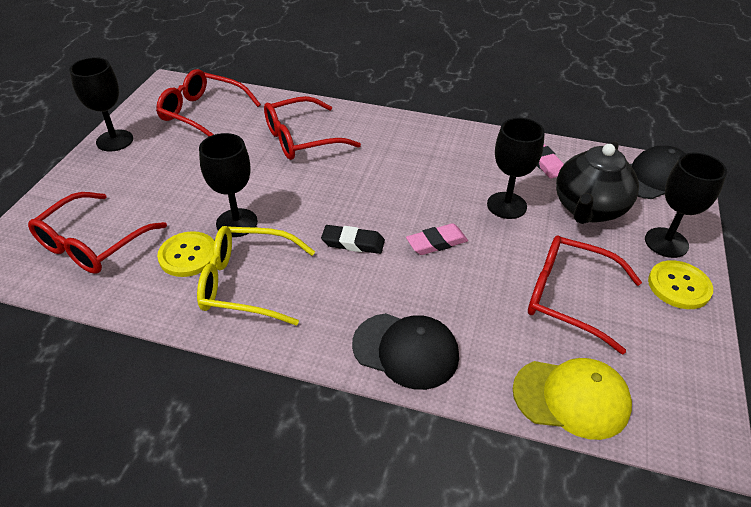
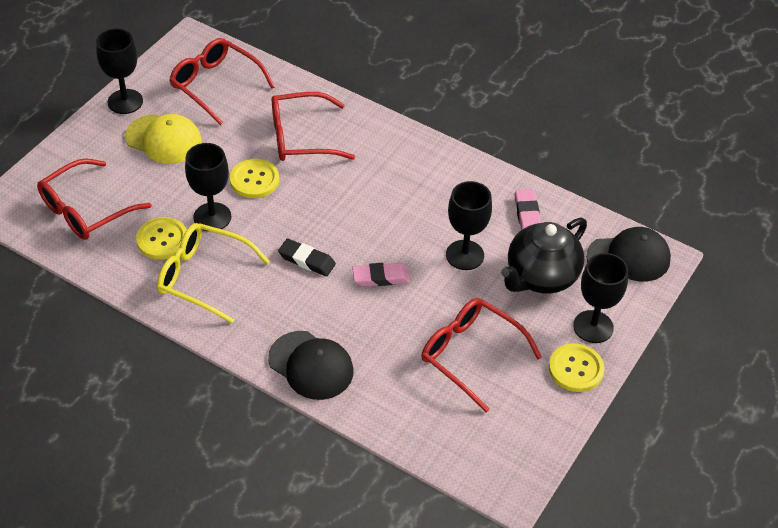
camera: 15 degrees right, 5 degrees up
(269, 181) = (254, 180): none -> yellow button
(571, 398) = (424, 434): yellow cap -> yellow cap (164, 139)

